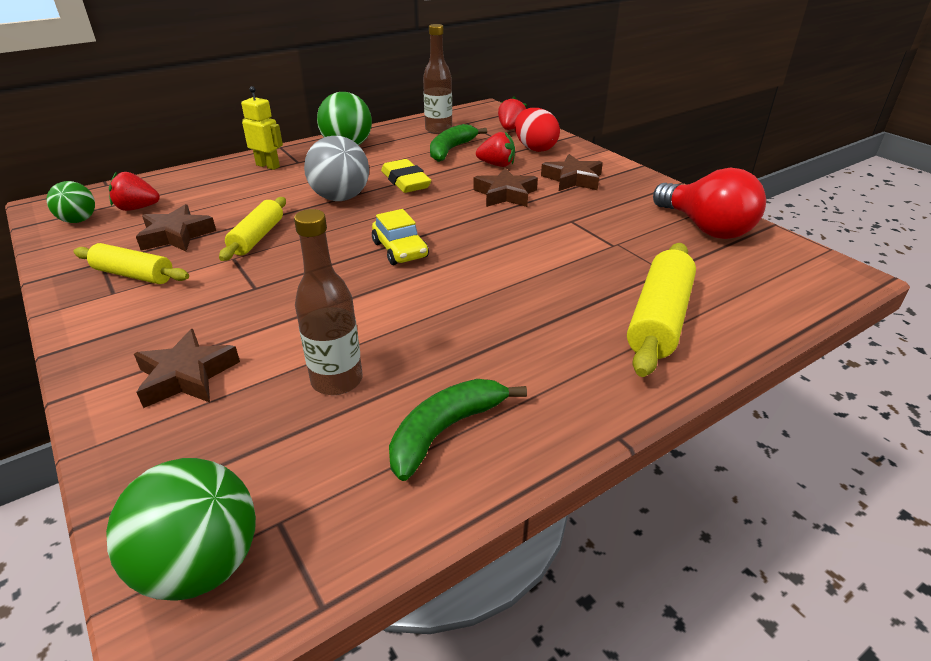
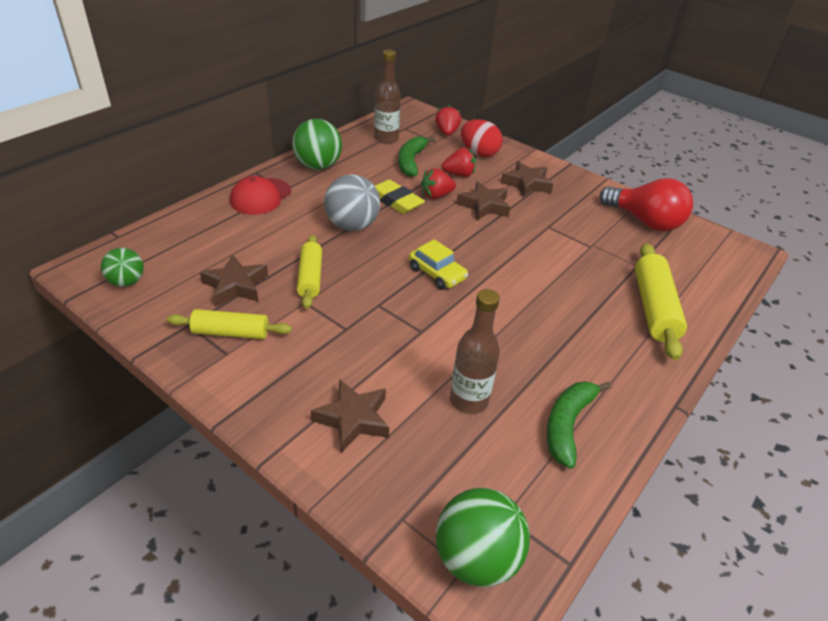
camera: 20 degrees left, 5 degrees up
(137, 208) = (173, 260): red strawberry -> red strawberry (436, 195)
(268, 166) = (261, 196): yellow robot -> red cap

